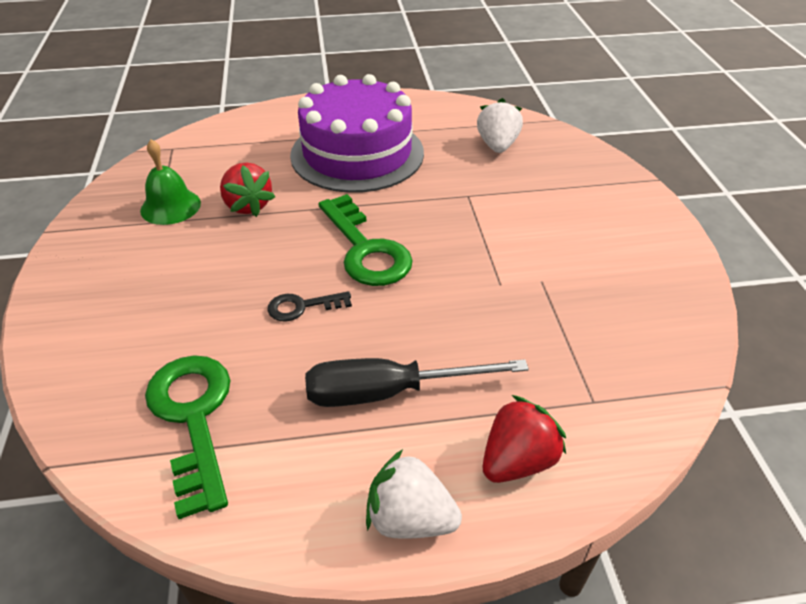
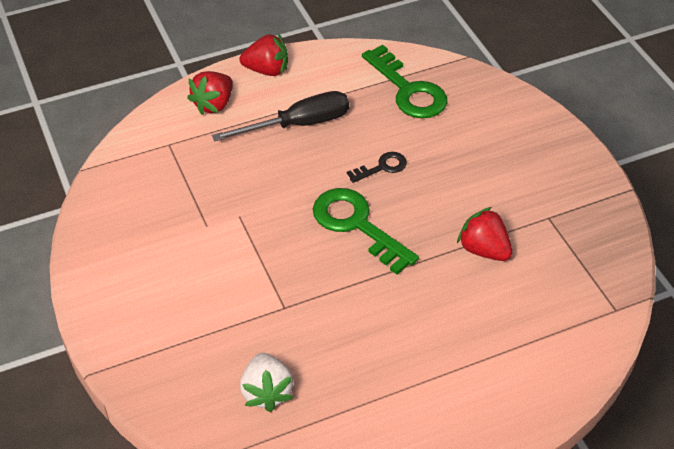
camera: 165 degrees right, 5 degrees up
(170, 206) = (551, 234): green bell -> none
(357, 154) = (417, 343): purple cake -> none
(410, 519) = (267, 70): white strawberry -> red strawberry

